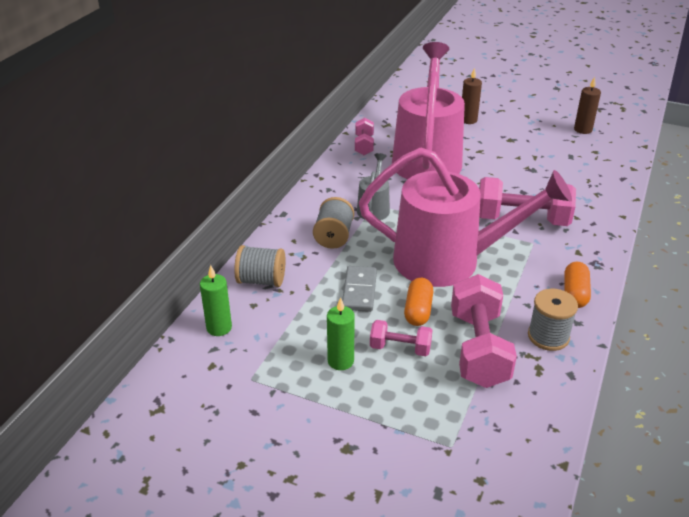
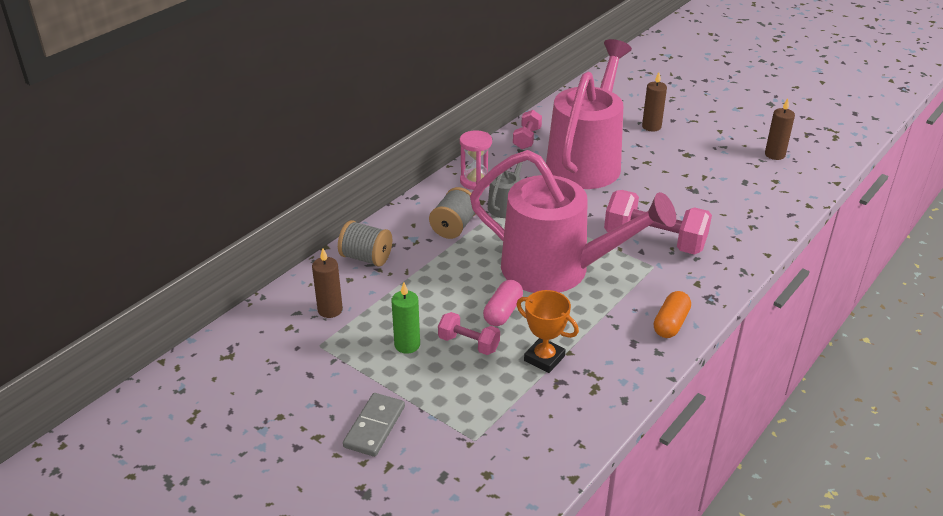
camera: 15 degrees right, 0 degrees up
(219, 328) = (309, 294): green candle -> none
(247, 340) = (330, 310): none -> brown candle
(334, 190) = (475, 181): none -> pink hourglass
(359, 291) = (455, 283): grey domino -> grey domino (375, 427)
(418, 310) = (503, 312): orange capsule -> pink capsule
(478, 349) = (544, 358): pink dumbbell -> orange trophy
(548, 336) = (620, 360): grey spool -> none

